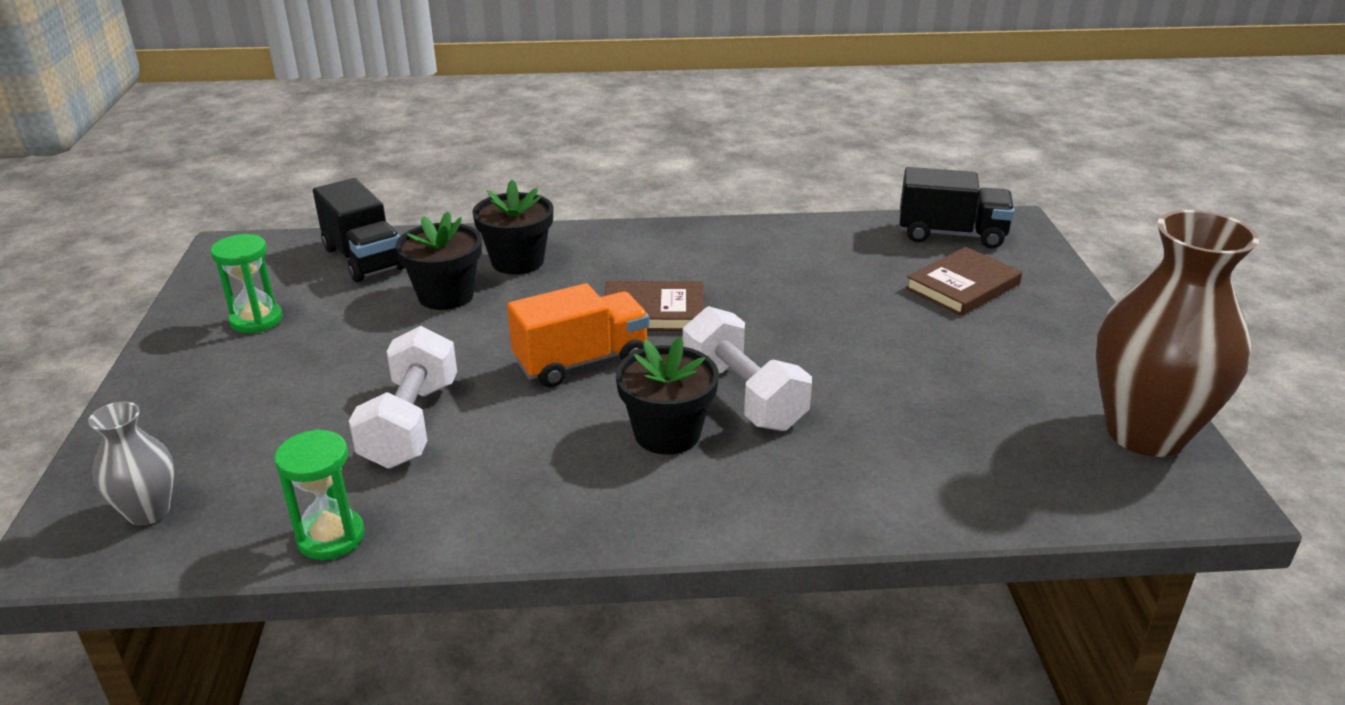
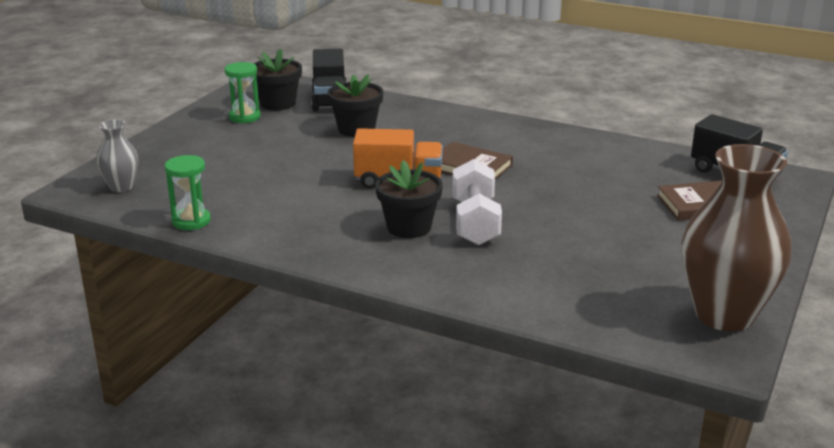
camera: 30 degrees right, 5 degrees down
(411, 424) = (276, 185): white dumbbell -> none
(517, 261) = (416, 121): black flower pot -> black flower pot (278, 103)

